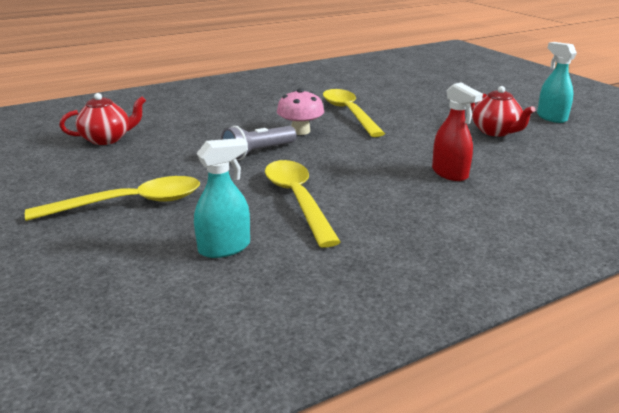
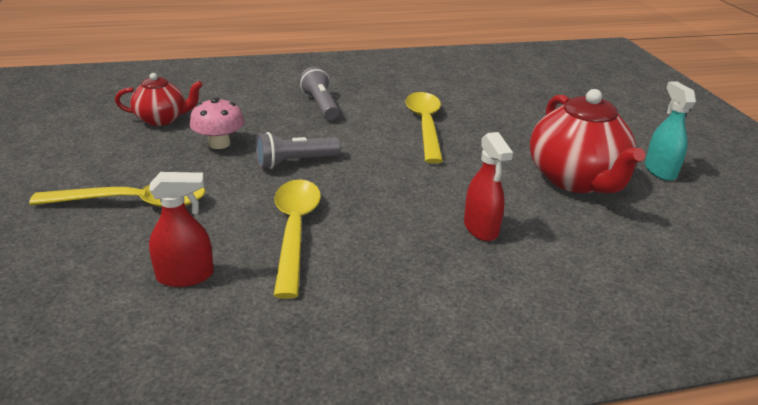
camera: 15 degrees right, 5 degrees up
(224, 248) = (185, 276): turquoise spray bottle -> red spray bottle
(248, 111) = (320, 105): none -> grey flashlight
(300, 131) = (357, 141): pink mushroom -> pink mushroom (219, 143)
(496, 132) = (576, 180): red teapot -> red teapot, size x1.74

